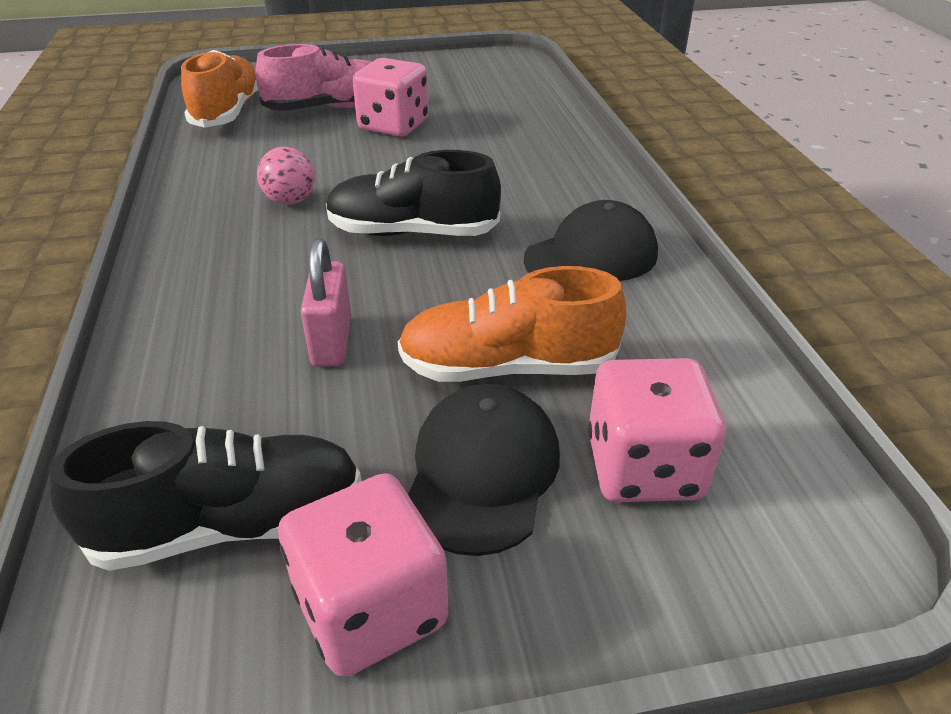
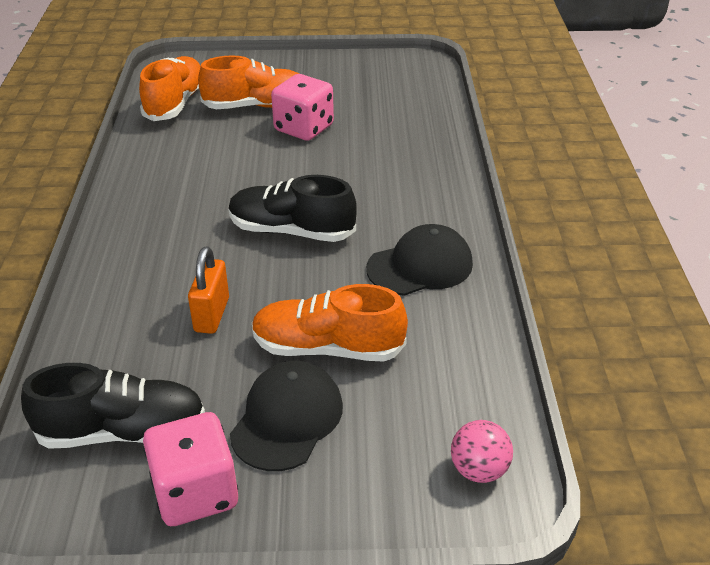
camera: 10 degrees right, 0 degrees up
(290, 201) = (207, 194): pink ball -> pink ball (479, 470)
(330, 108) = (257, 106): pink shoe -> orange shoe
(332, 342) = (212, 315): pink padlock -> orange padlock
(643, 467) = (394, 430): pink dice -> none

